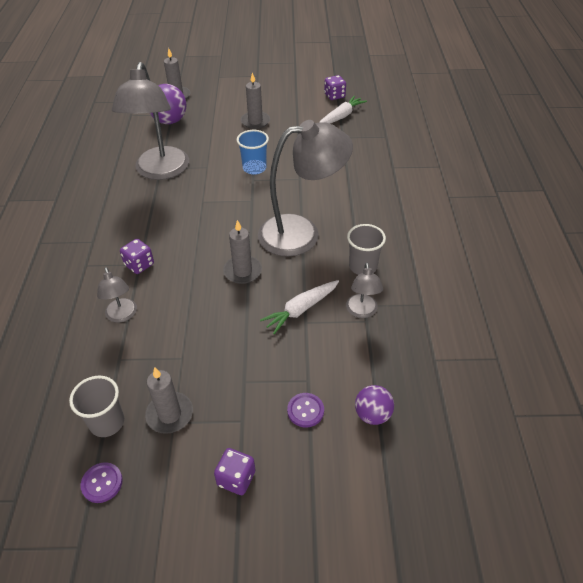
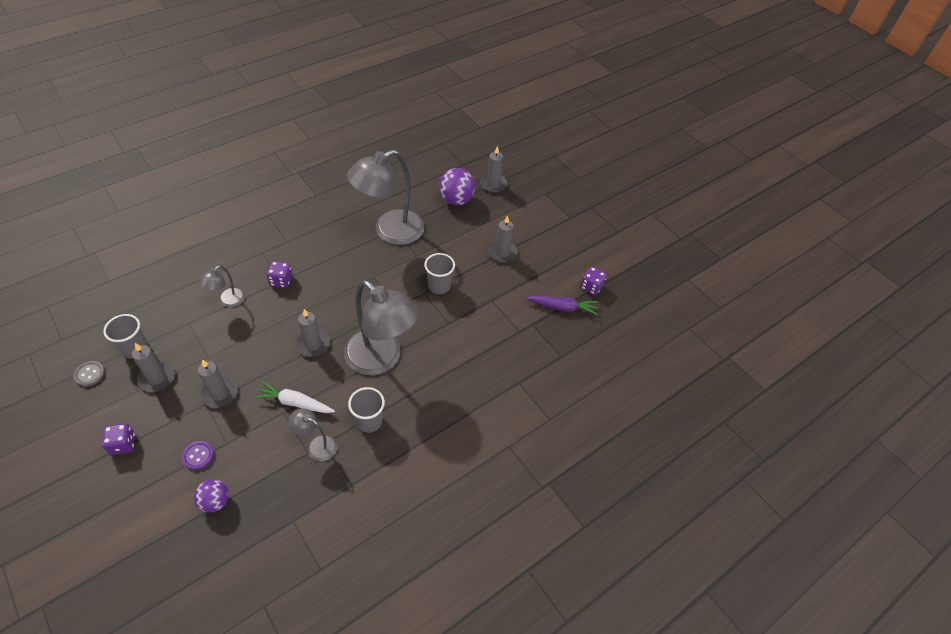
camera: 50 degrees right, 5 degrees up
(102, 483) = (89, 374): purple button -> grey button
(239, 365) = (219, 393): none -> grey candle
(254, 168) = (439, 286): blue cup -> grey cup
(341, 116) = (562, 307): white carrot -> purple carrot
(362, 311) = (317, 445): grey lamp -> grey lamp turned 60 degrees clockwise

